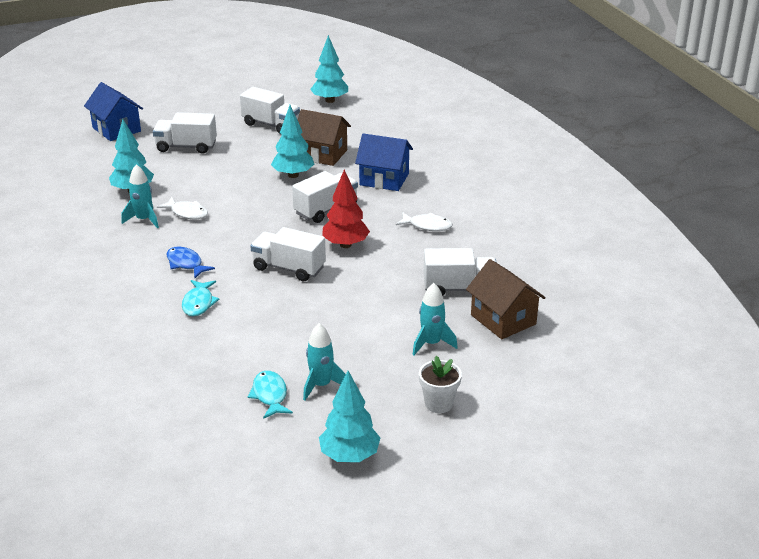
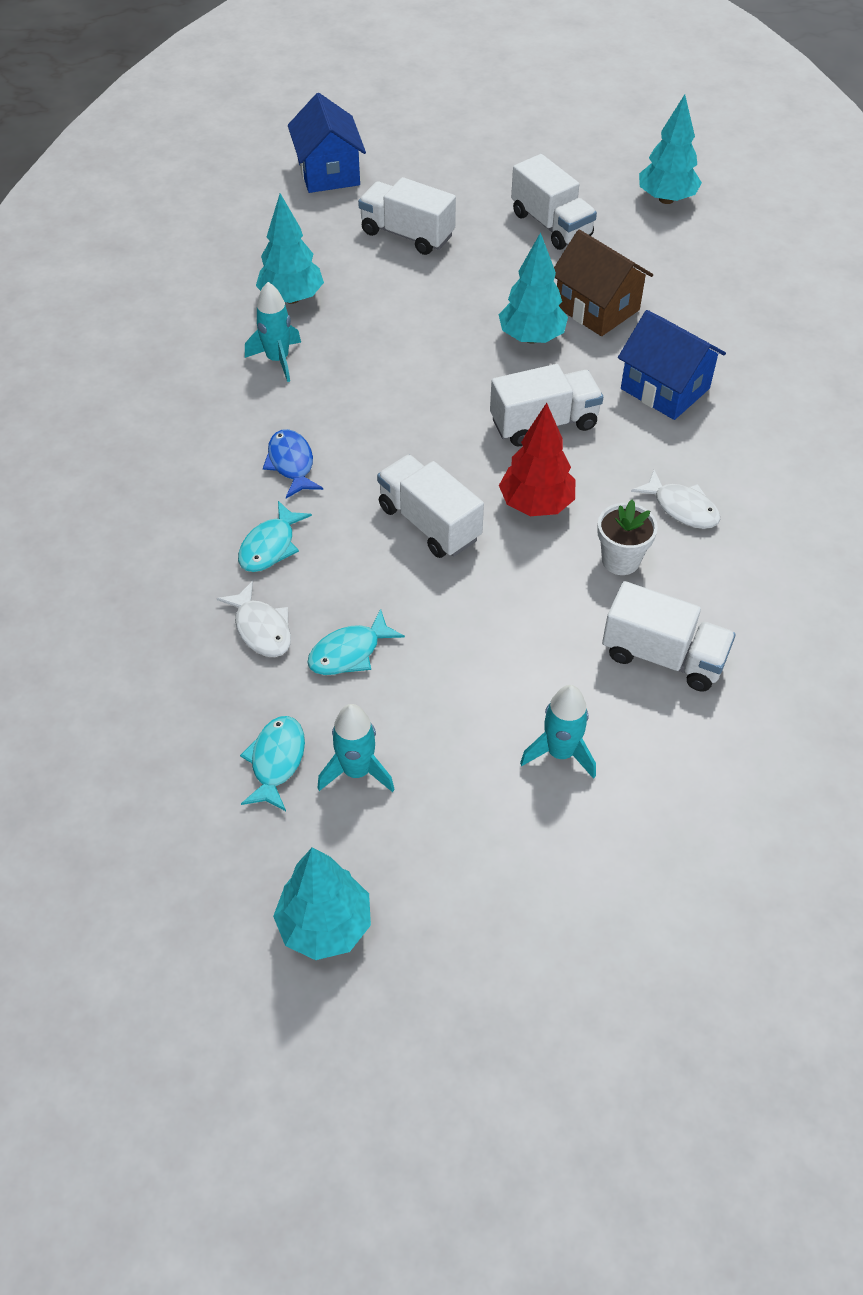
camera: 25 degrees right, 20 degrees up
(187, 213) = (343, 365): white fish -> white fish (261, 628)
(280, 336) = (349, 652): none -> turquoise fish
(439, 404) = (507, 878): white flower pot -> white flower pot (620, 560)
(503, 319) = (698, 746): brown house -> none

